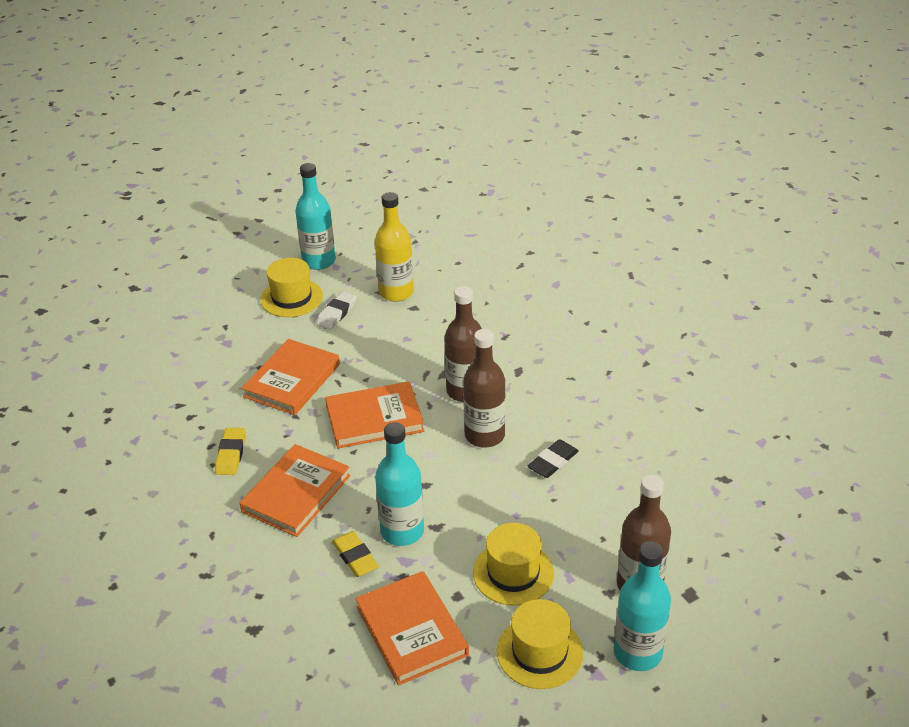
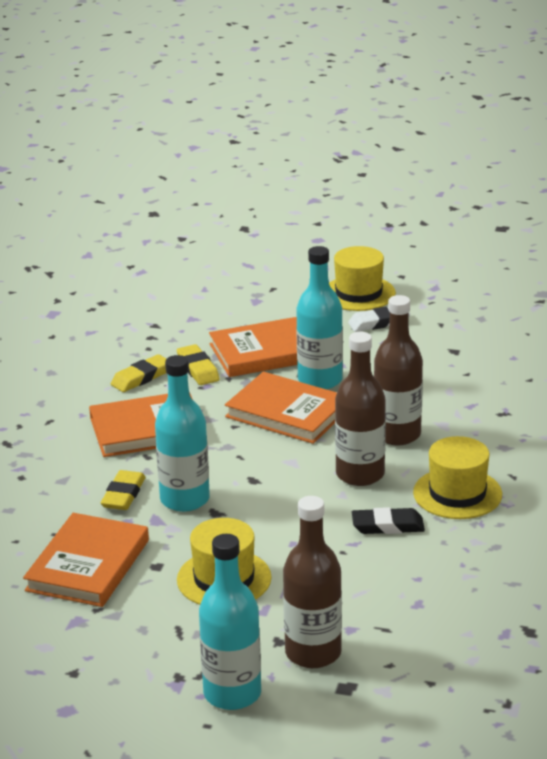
camera: 45 degrees right, 10 degrees down
(263, 422) = (198, 369): none -> yellow eraser
(319, 261) = (426, 277): turquoise bottle -> turquoise bottle (320, 380)
(396, 292) = (457, 332): yellow bottle -> none
(539, 652) = (157, 641): yellow hat -> yellow hat (457, 493)

